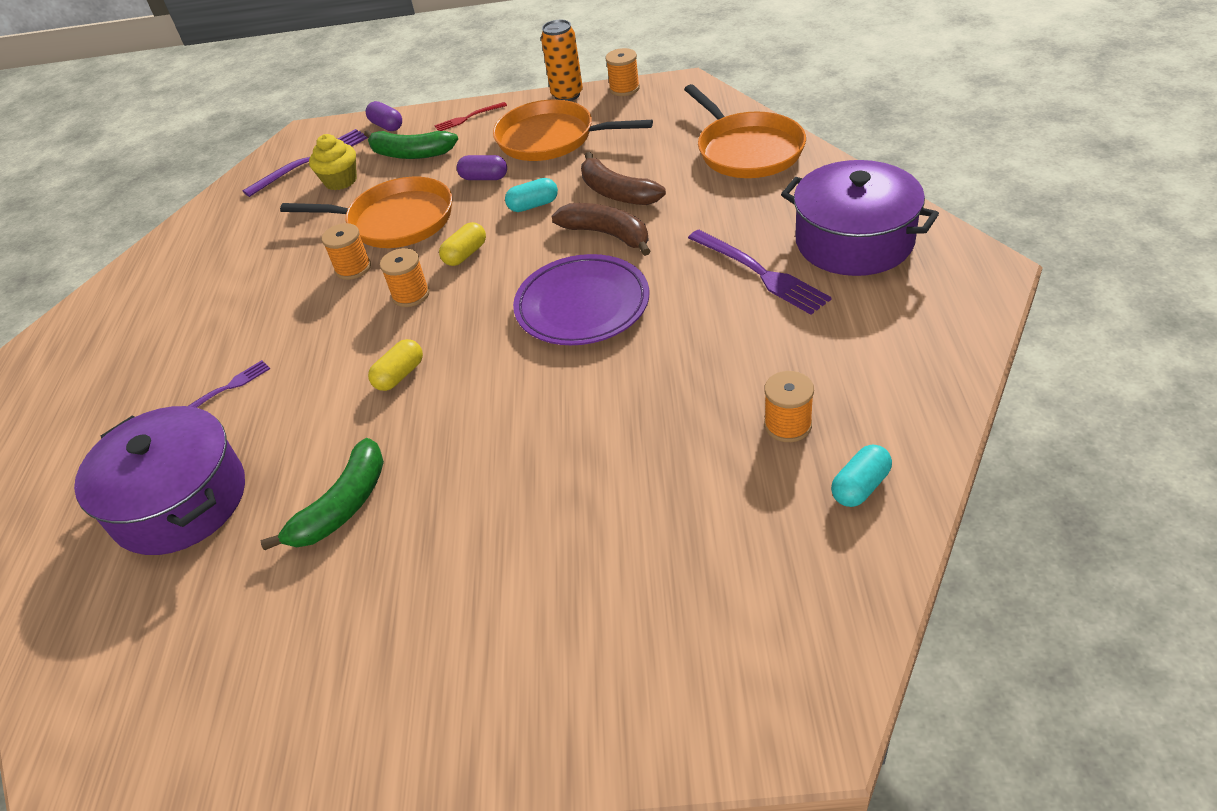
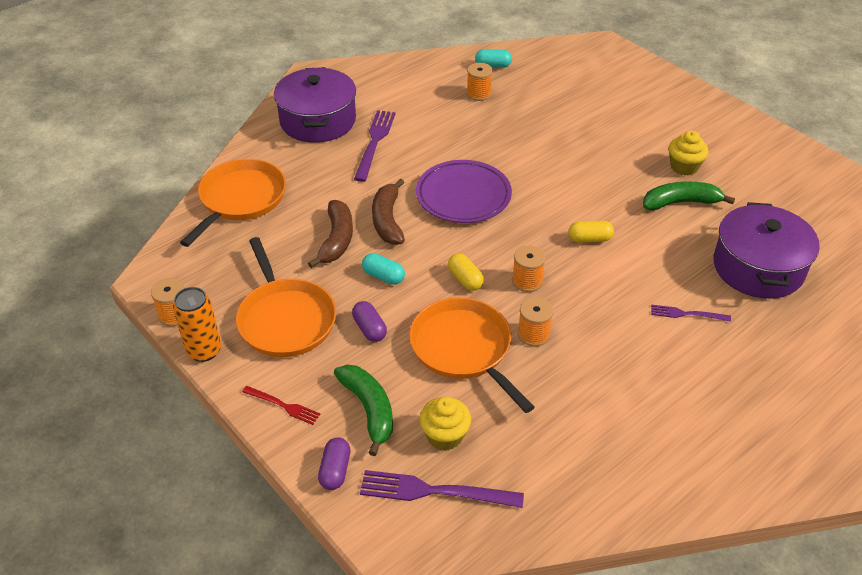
camera: 135 degrees left, 0 degrees up
(389, 567) = (684, 167): none -> yellow cupcake
(465, 254) = (465, 279): yellow capsule -> yellow capsule turned 60 degrees clockwise

